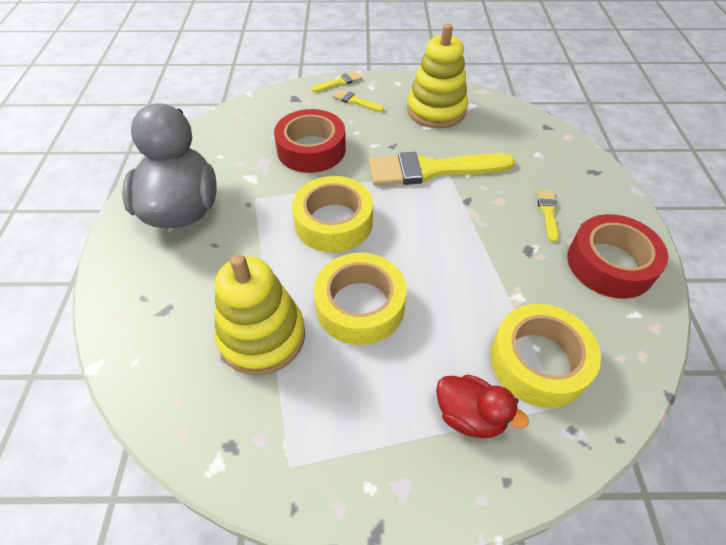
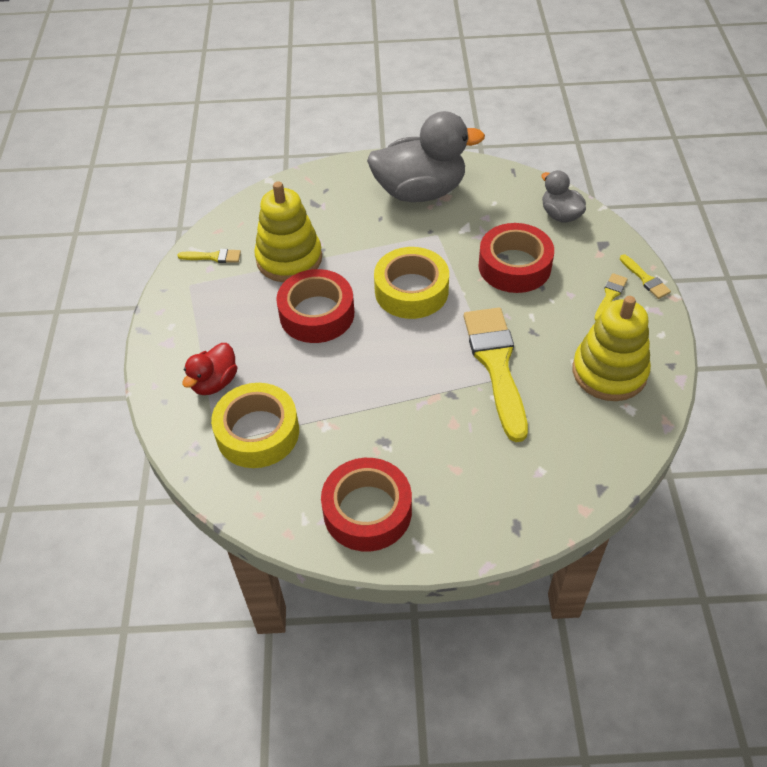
camera: 90 degrees right, 0 degrees up
(251, 117) = (560, 215): none -> grey duck
(360, 305) = (317, 314): yellow tape -> red tape
(548, 212) = (439, 466): yellow brush -> yellow brush (213, 257)

